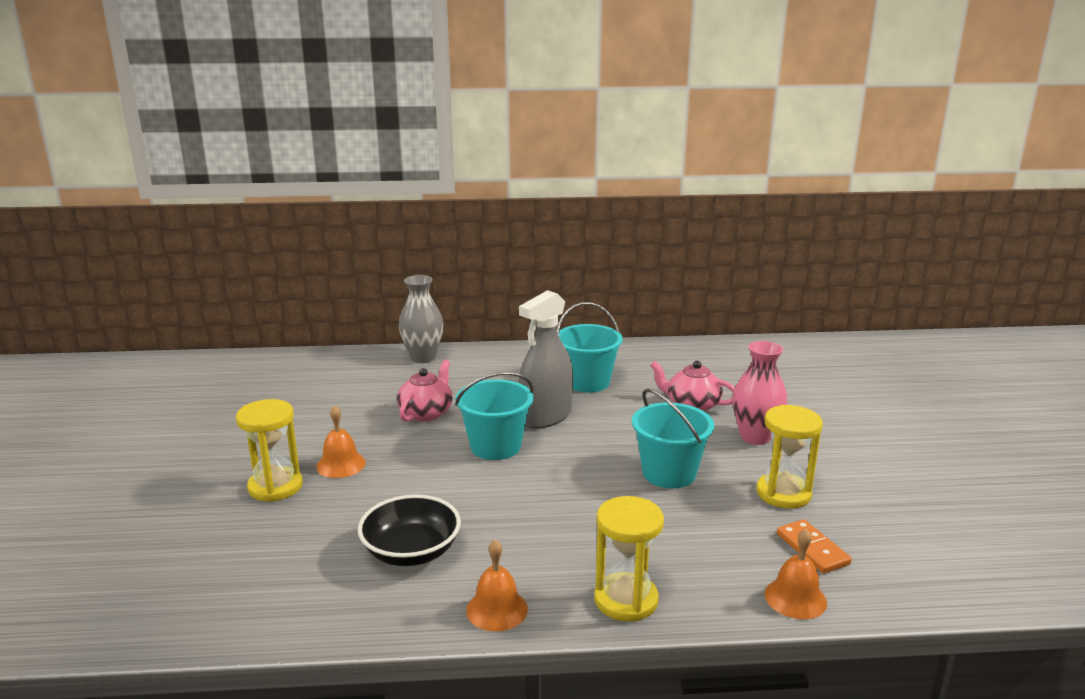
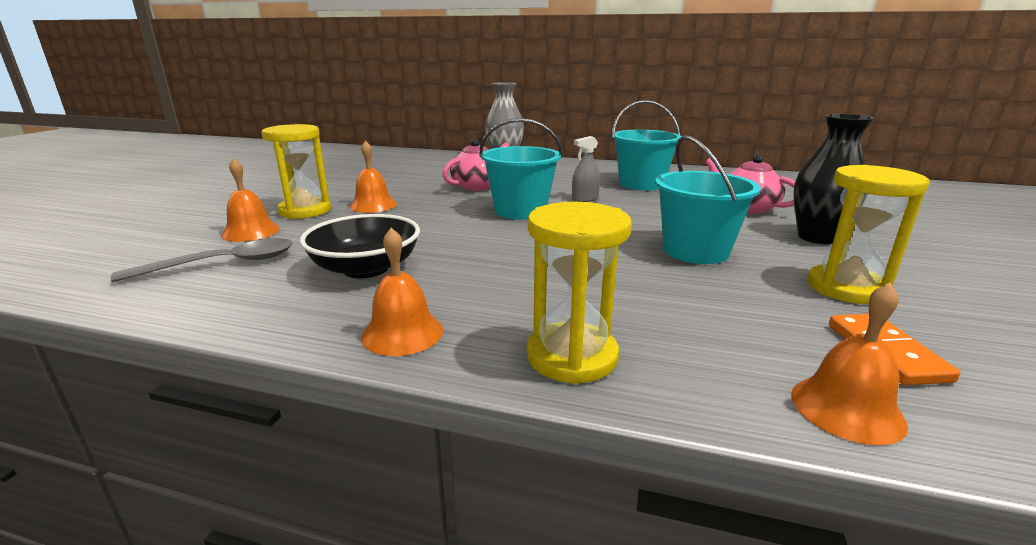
camera: 20 degrees right, 0 degrees up
(251, 529) = (250, 232): none -> orange bell
(272, 575) = (223, 264): none -> grey spoon
(546, 416) = (585, 199): grey spray bottle -> grey spray bottle, size x0.47
(755, 437) = (817, 237): pink vase -> black vase

